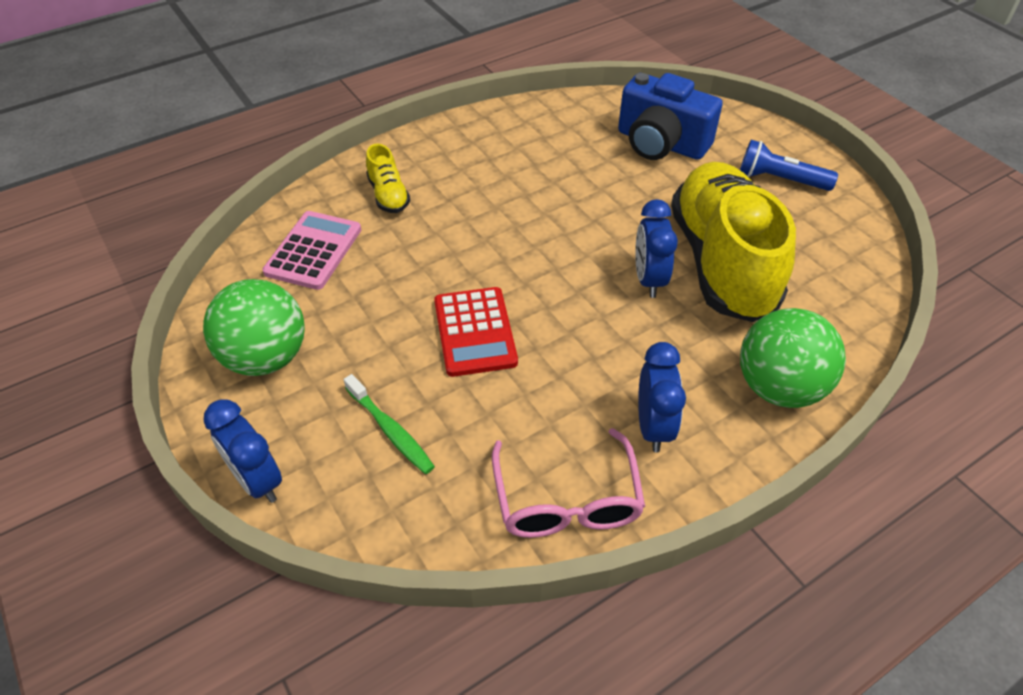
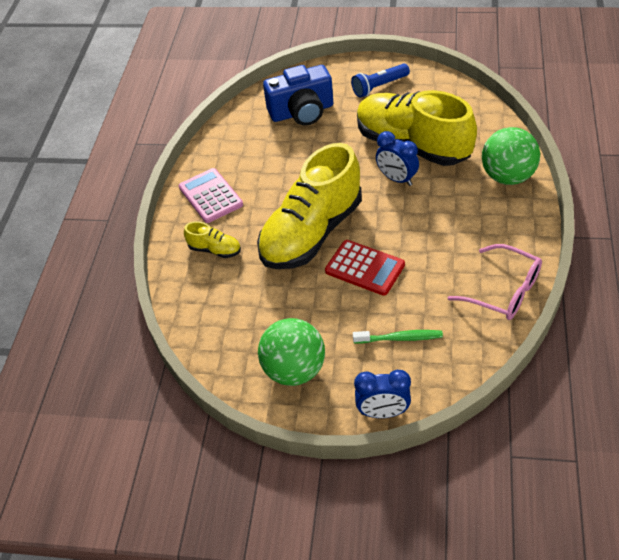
camera: 45 degrees left, 0 degrees up
(313, 251) = (226, 308): pink calculator -> pink calculator (210, 196)
(486, 255) = (311, 233): none -> yellow shoe
(653, 427) = (490, 234): blue clock -> none

